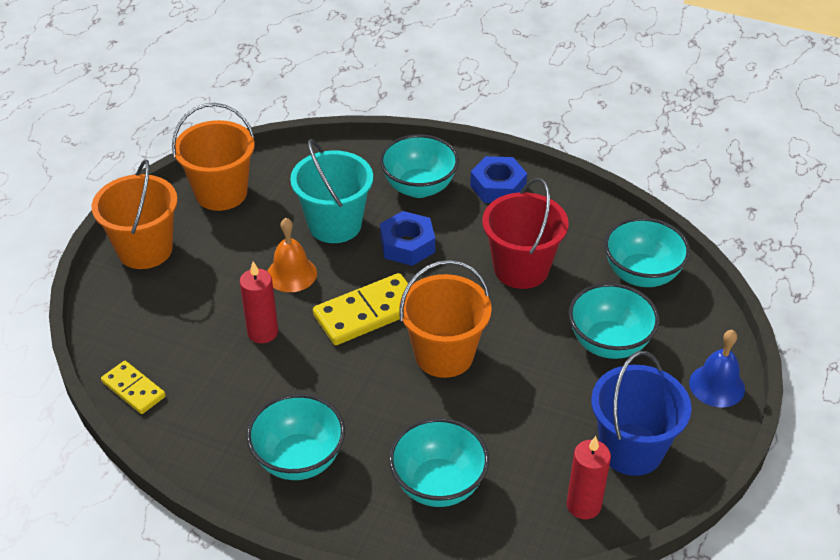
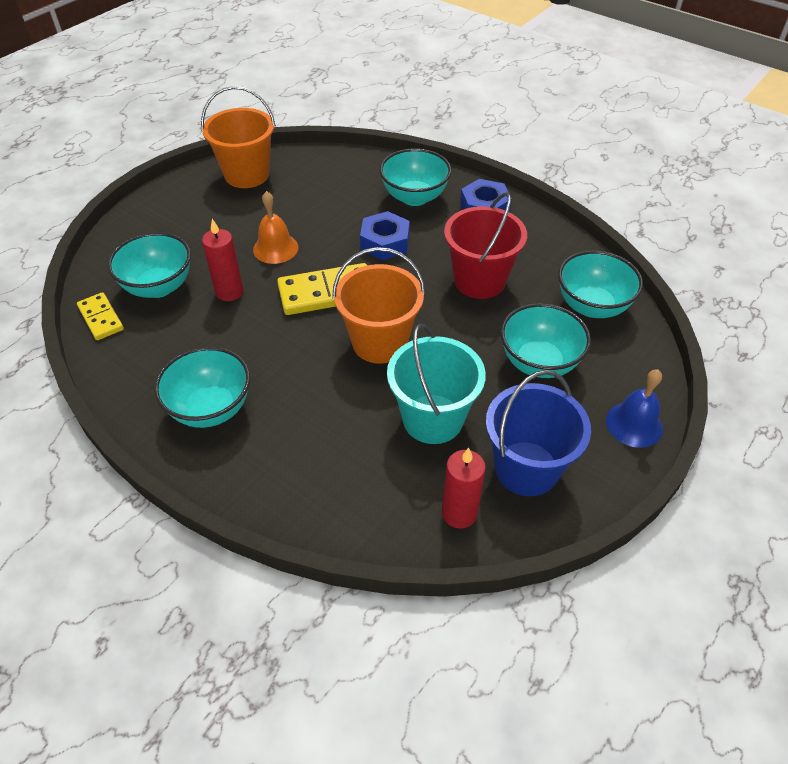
camera: 15 degrees right, 5 degrees up
(145, 250) = (165, 208): orange bucket -> none
(335, 225) = (329, 215): turquoise bucket -> turquoise bucket (432, 419)
(438, 485) = (326, 461): turquoise bowl -> turquoise bowl (159, 287)

